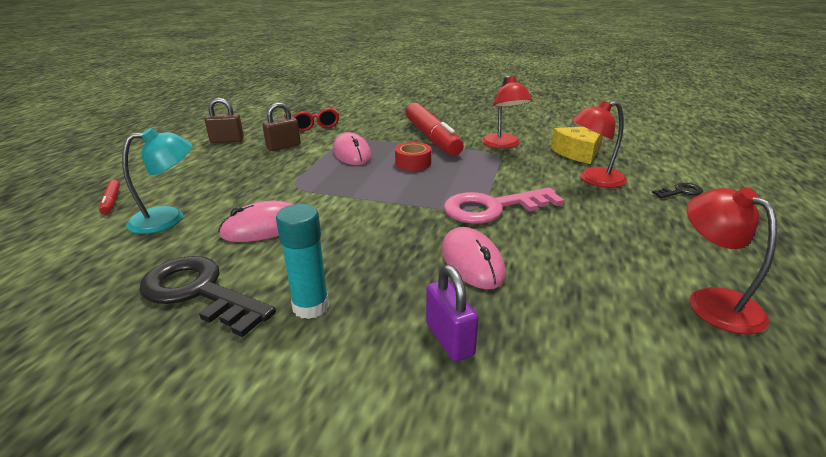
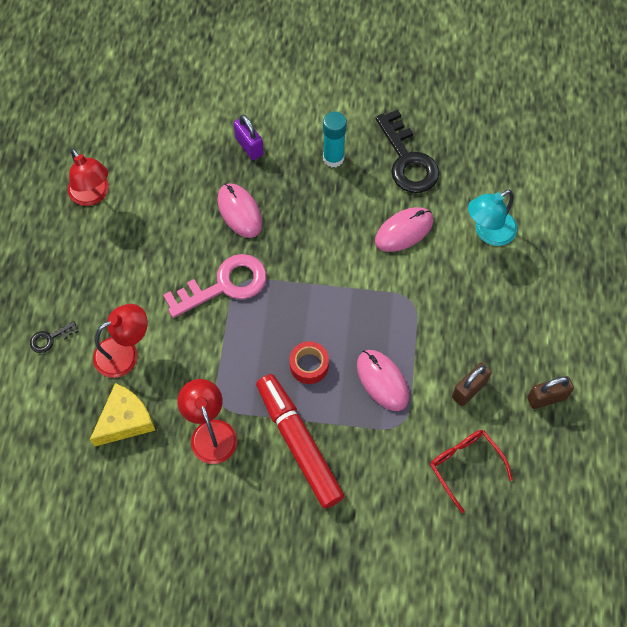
camera: 170 degrees right, 35 degrees up
(111, 201) = (558, 250): red marker -> none
(198, 292) = (407, 160): black key -> black key turned 45 degrees clockwise

